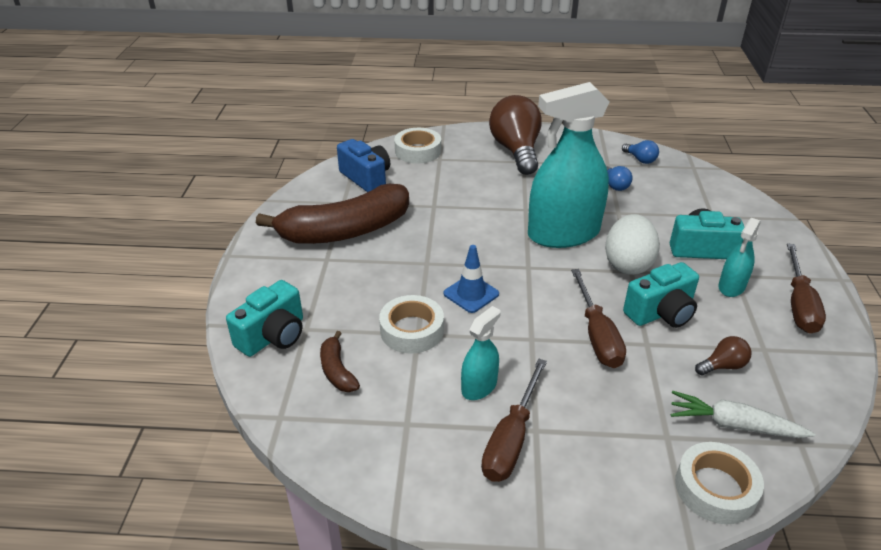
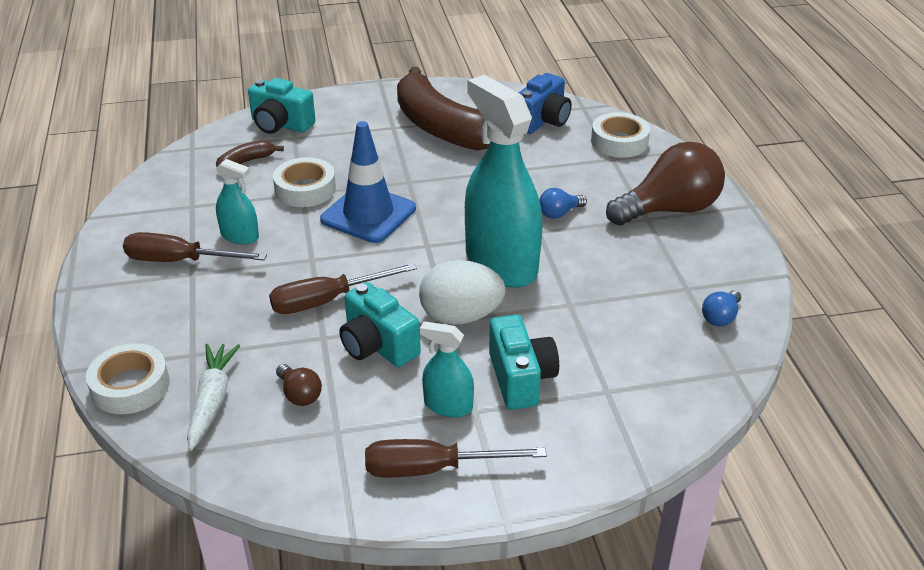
camera: 75 degrees right, 0 degrees up
(471, 294) = (368, 214): blue traffic cone -> blue traffic cone, size x1.67
(615, 185) = (634, 297): blue light bulb -> blue light bulb (559, 213)

